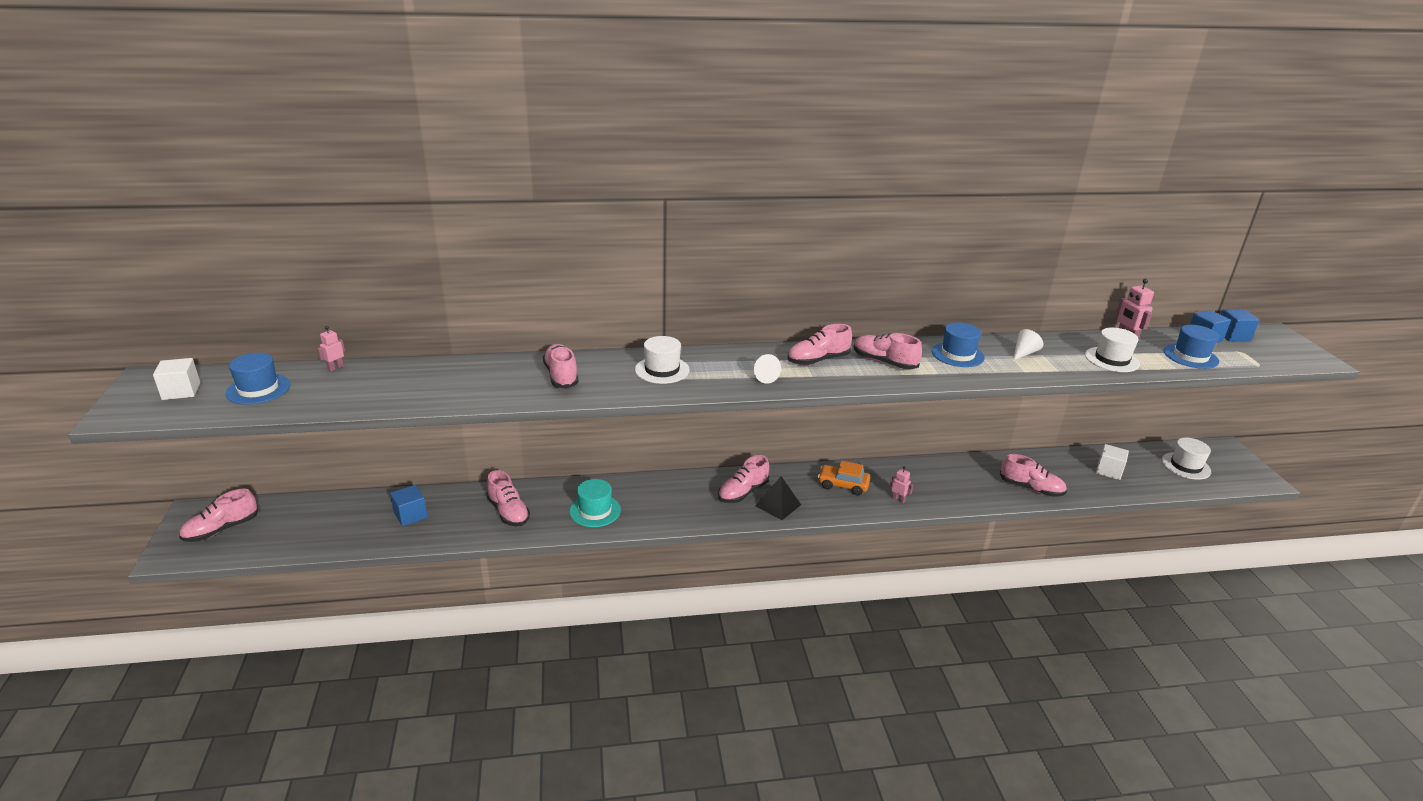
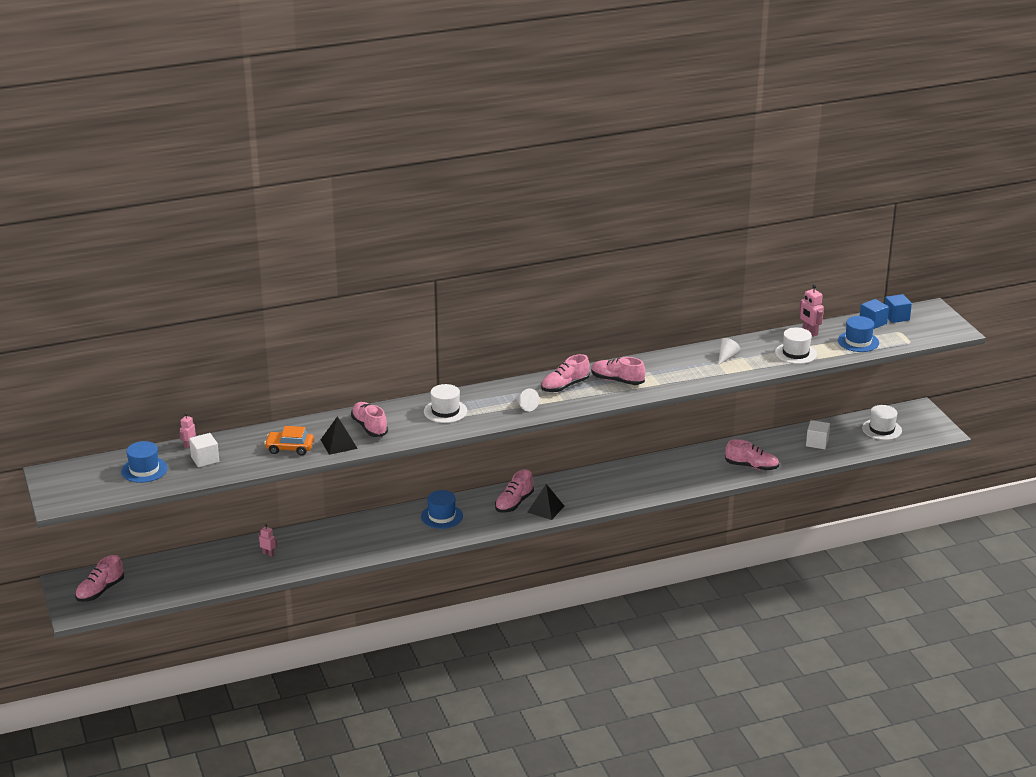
camera: 10 degrees left, 0 degrees up
(181, 391) = (87, 479): white cube -> white cube (205, 459)
(410, 515) = (247, 559): blue cube -> none
(508, 512) = (326, 545): pink shoe -> none
(512, 390) = (339, 444): none -> black pyramid
(595, 511) = (397, 534): turquoise hat -> none
(843, 485) = (596, 485): orange car -> orange car (289, 448)
(898, 499) = (643, 491): pink robot -> pink robot (268, 554)
(957, 354) = (674, 365): blue hat -> blue hat (441, 516)

